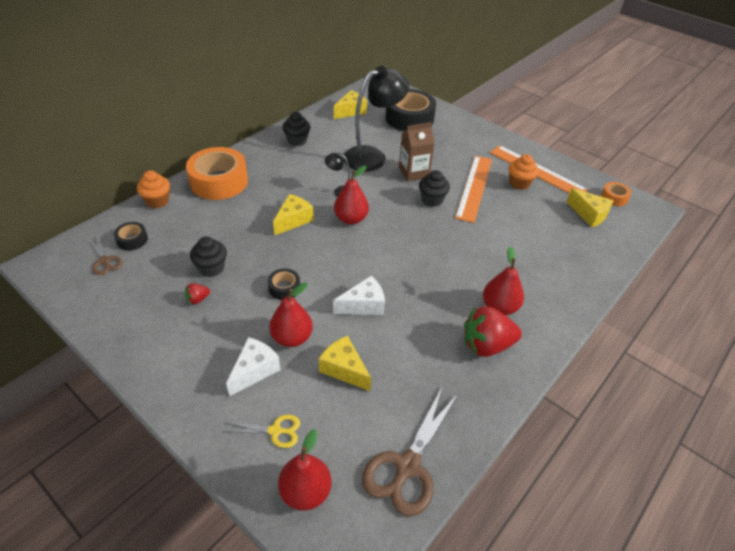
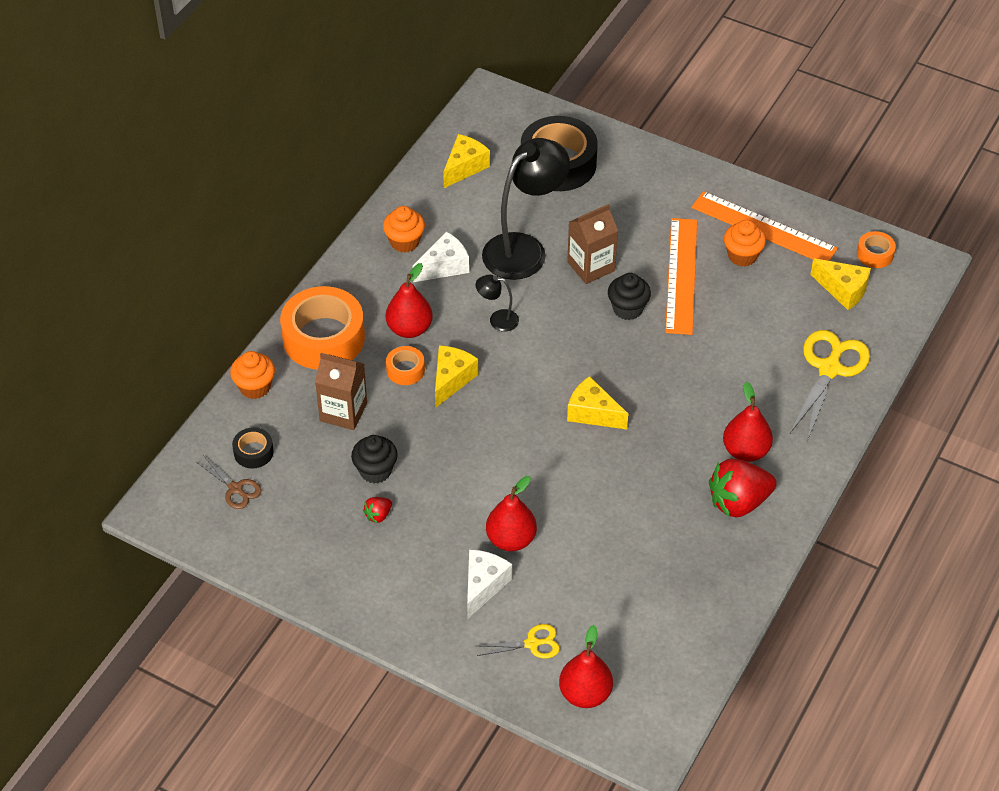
camera: 10 degrees left, 5 degrees up
(209, 226) = (343, 412): none -> brown carton
(264, 209) = (405, 370): none -> orange tape
(284, 288) = (477, 479): black tape -> none
(297, 141) = (404, 242): black cupcake -> orange cupcake
(344, 369) = (583, 563): yellow cheese -> yellow cheese (592, 413)
(351, 219) = (527, 362): red pear -> red pear (409, 329)
(363, 305) = (582, 482): white cheese -> white cheese (444, 266)
(407, 466) = (680, 649): brown scissors -> none
(574, 262) = (829, 369): none -> yellow scissors

